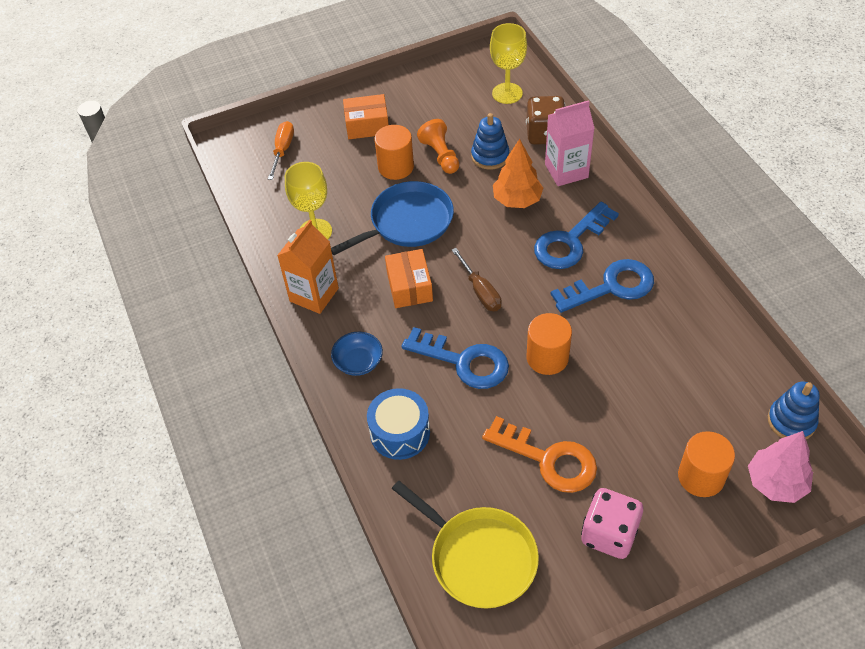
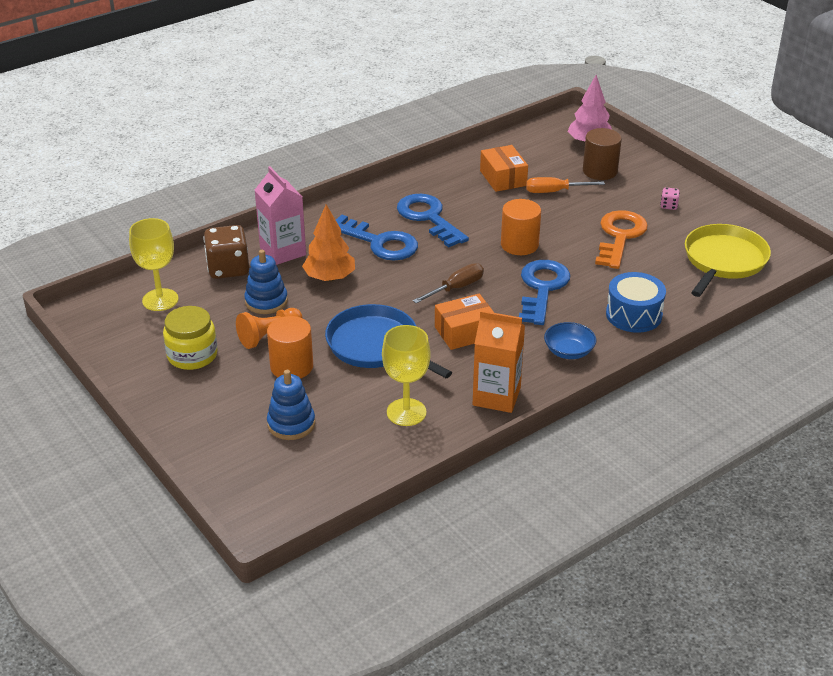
camera: 105 degrees left, 15 degrees down
(282, 150) = (272, 467): orange screwdriver -> orange screwdriver (554, 191)
(367, 125) = (221, 400): orange box -> orange box (503, 178)
(427, 111) = (192, 355): none -> yellow jar
(609, 534) = (669, 206): pink dice -> pink dice, size x0.45
(701, 476) = (600, 171): orange cylinder -> brown cylinder
(791, 421) = (534, 137): blue stacking toy -> blue stacking toy (291, 424)

